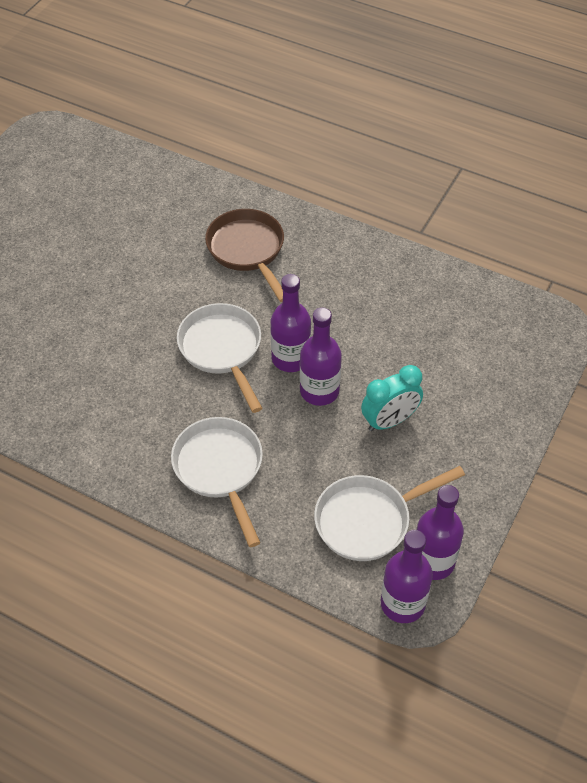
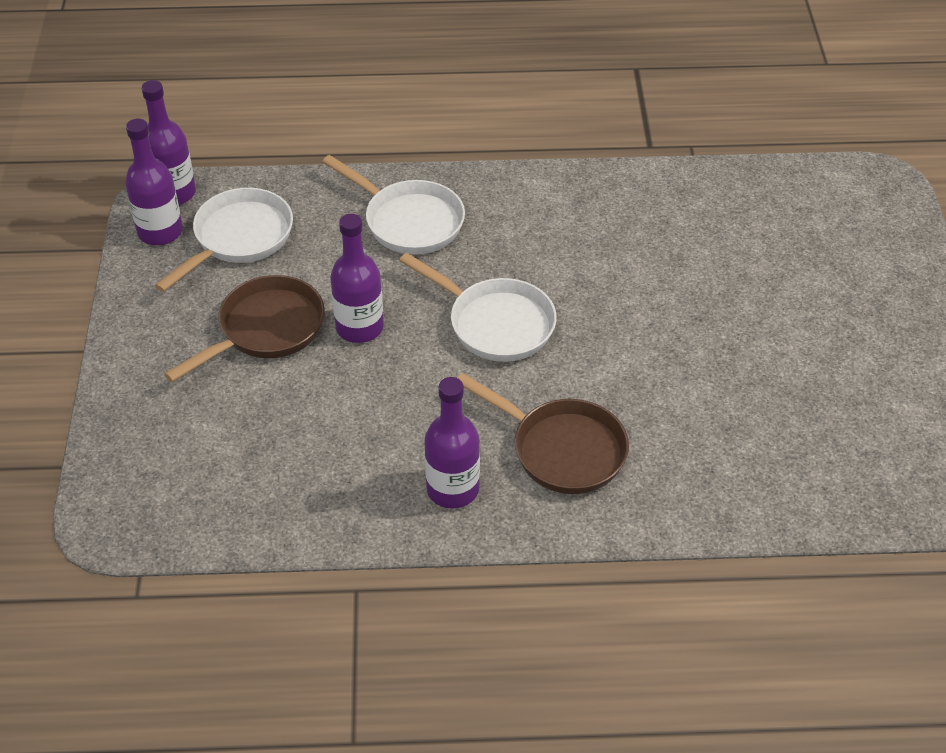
camera: 150 degrees right, 5 degrees down
(290, 358) = (414, 346): purple bottle -> purple bottle (452, 489)
(389, 421) = (265, 330): turquoise clock -> brown pan

